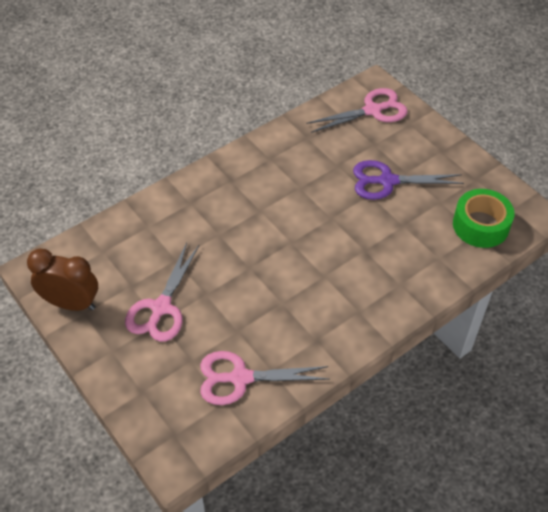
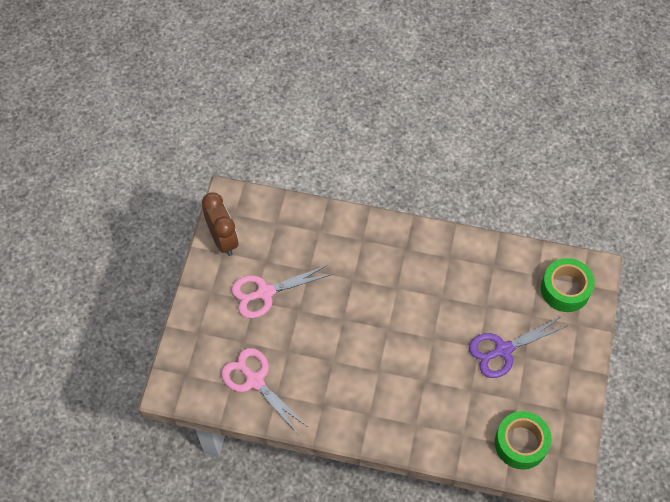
camera: 50 degrees right, 10 degrees up
(372, 110) = (565, 289): pink scissors -> green tape
(387, 181) = (503, 350): purple scissors -> purple scissors turned 75 degrees counterclockwise

